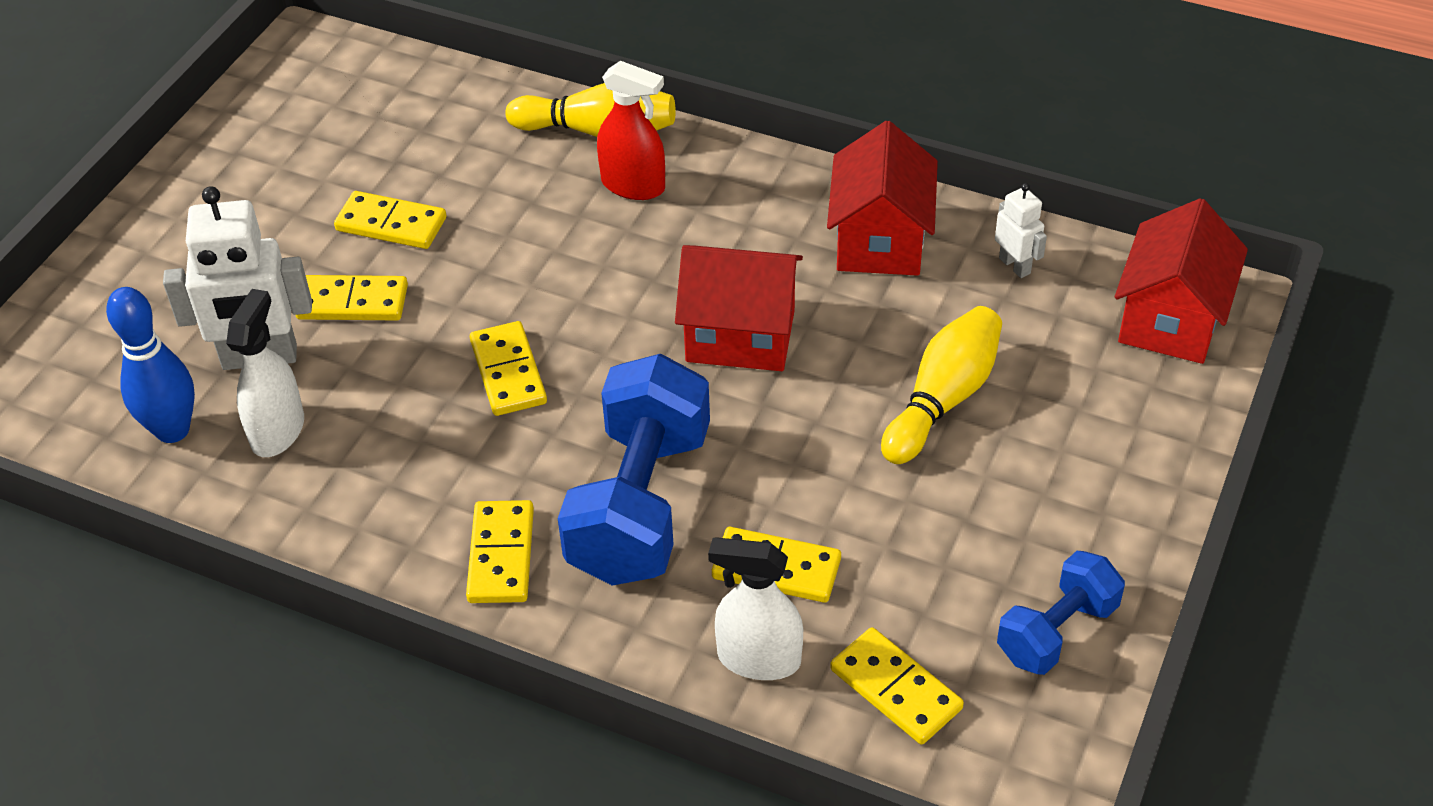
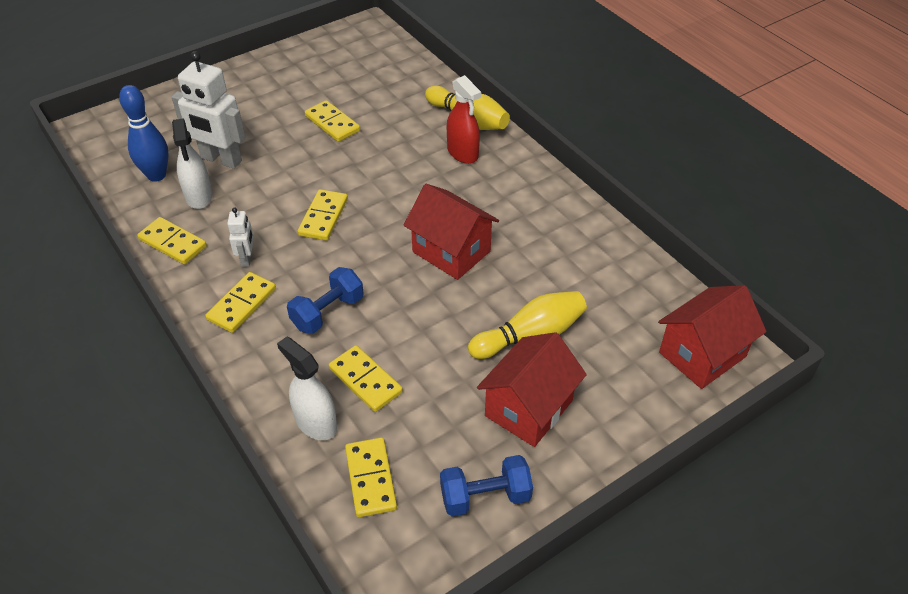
camera: 30 degrees right, 0 degrees up
(278, 431) = (199, 196): white spray bottle -> white spray bottle turned 120 degrees clockwise
(352, 302) = (283, 152): yellow domino -> yellow domino (172, 243)
(640, 504) = (328, 312): blue dumbbell -> blue dumbbell, size x0.56
(880, 240) = (568, 235): red house -> red house (528, 408)
(1015, 265) = (633, 282): white robot -> white robot (247, 258)

